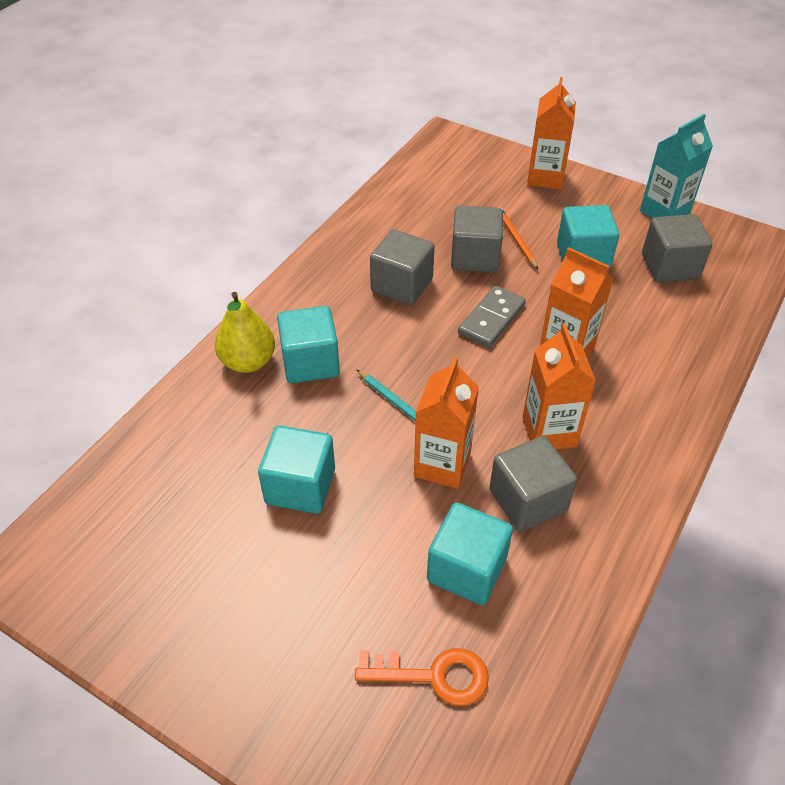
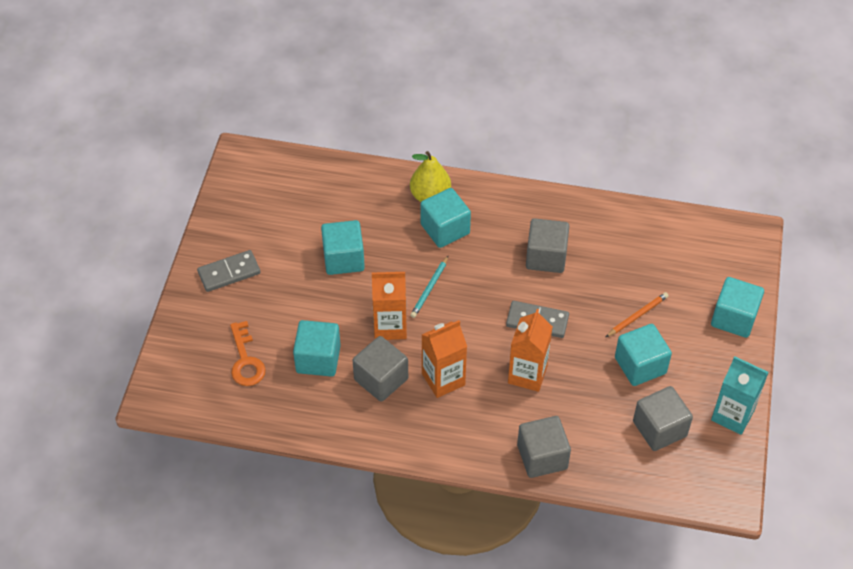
camera: 70 degrees right, 5 degrees up
(246, 653) = (229, 272): none -> grey domino
(475, 257) = (601, 294): grey cube -> grey cube (542, 457)
(545, 177) = (734, 318): orange carton -> turquoise cube

